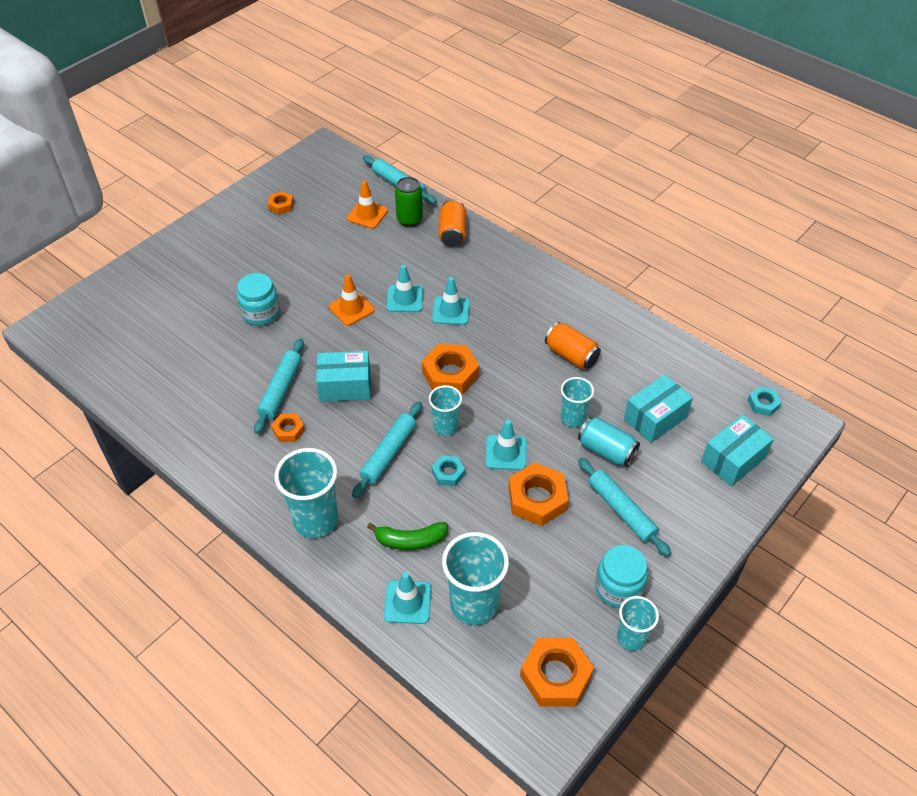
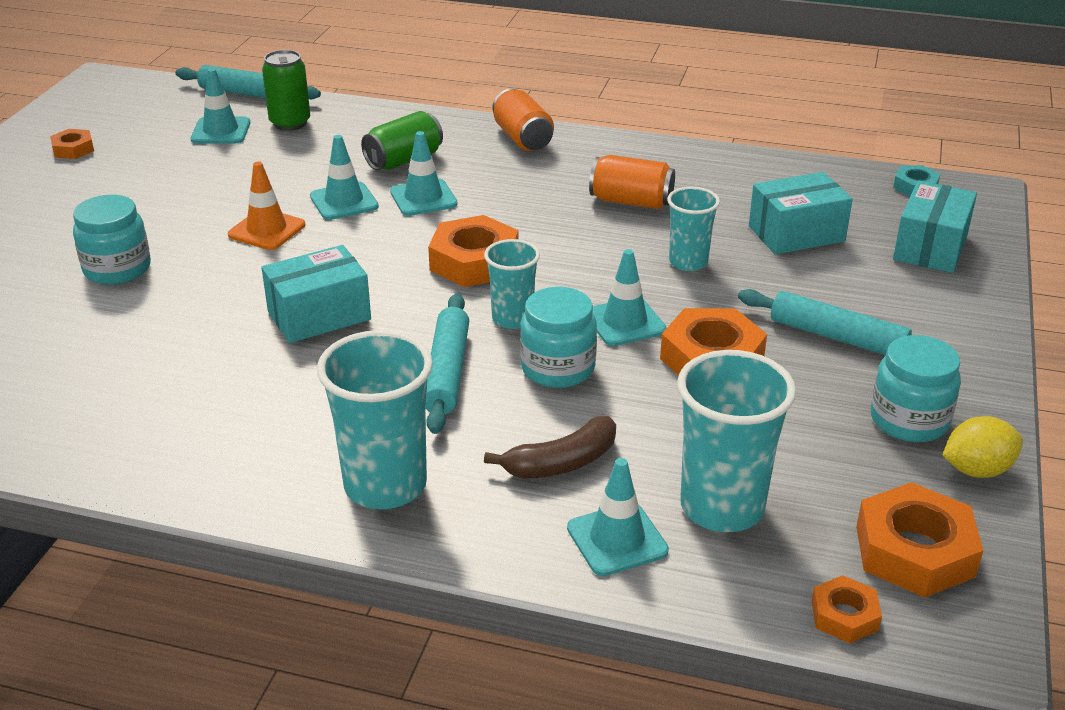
camera: 25 degrees left, 15 degrees down
(280, 390) = (212, 347): turquoise rolling pin -> none
(288, 430) = (259, 390): orange nut -> orange nut (844, 615)
(367, 215) = (221, 131): orange traffic cone -> turquoise traffic cone
(410, 540) = (561, 463): green banana -> brown banana
(448, 473) = (558, 368): turquoise nut -> turquoise jar
(452, 233) = (364, 123): orange can -> orange can (523, 138)
(457, 274) = (404, 160): none -> green can
(606, 451) = (762, 282): turquoise can -> none
(631, 638) = (977, 470): turquoise cup -> yellow lemon
(655, 418) = (796, 234): turquoise box -> turquoise box turned 45 degrees clockwise

